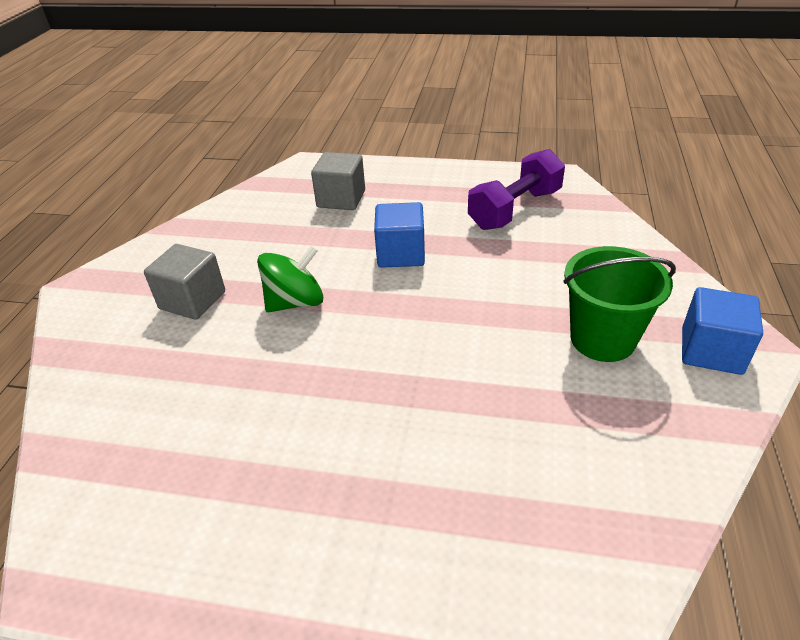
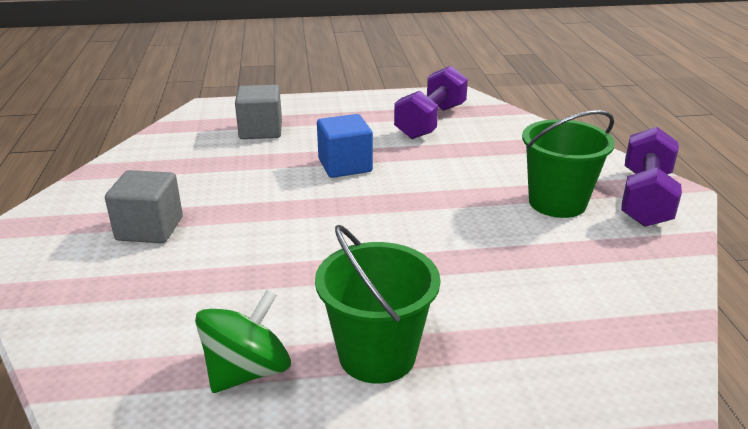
camera: 20 degrees left, 10 degrees down
(295, 302) = (262, 215): green spinning top -> green spinning top (247, 371)
(322, 494) = (377, 355): none -> green bucket
(711, 351) = (645, 198): blue cube -> purple dumbbell

